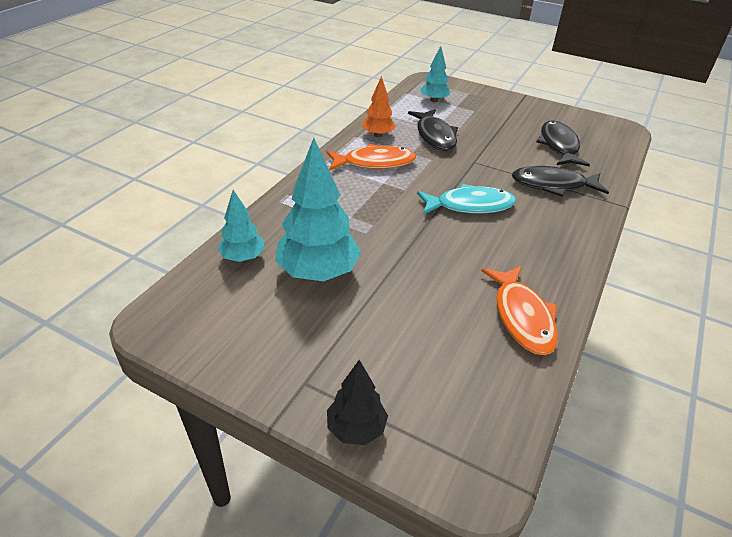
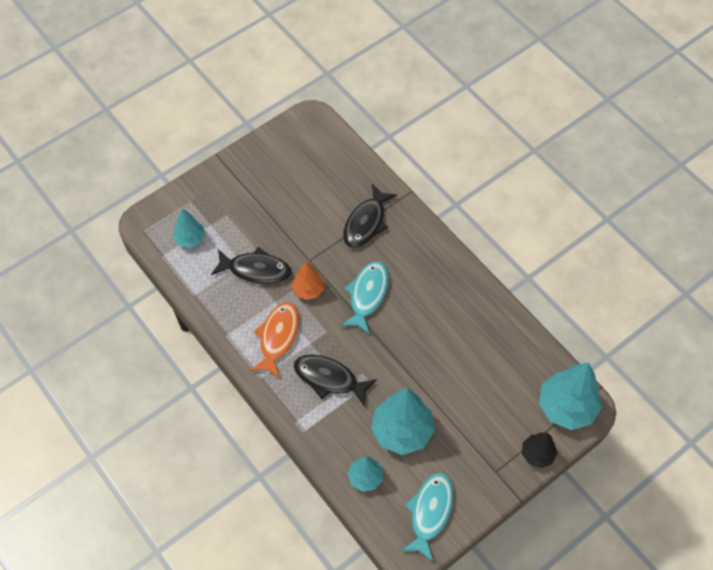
camera: 65 degrees left, 20 degrees up
(215, 326) = (430, 512): none -> turquoise fish
(378, 135) = (233, 315): orange tree -> orange tree (308, 290)
(460, 448) = (566, 407): none -> turquoise tree
(522, 317) = (490, 325): orange fish -> none
(559, 145) = (315, 183): black fish -> black fish (329, 379)

